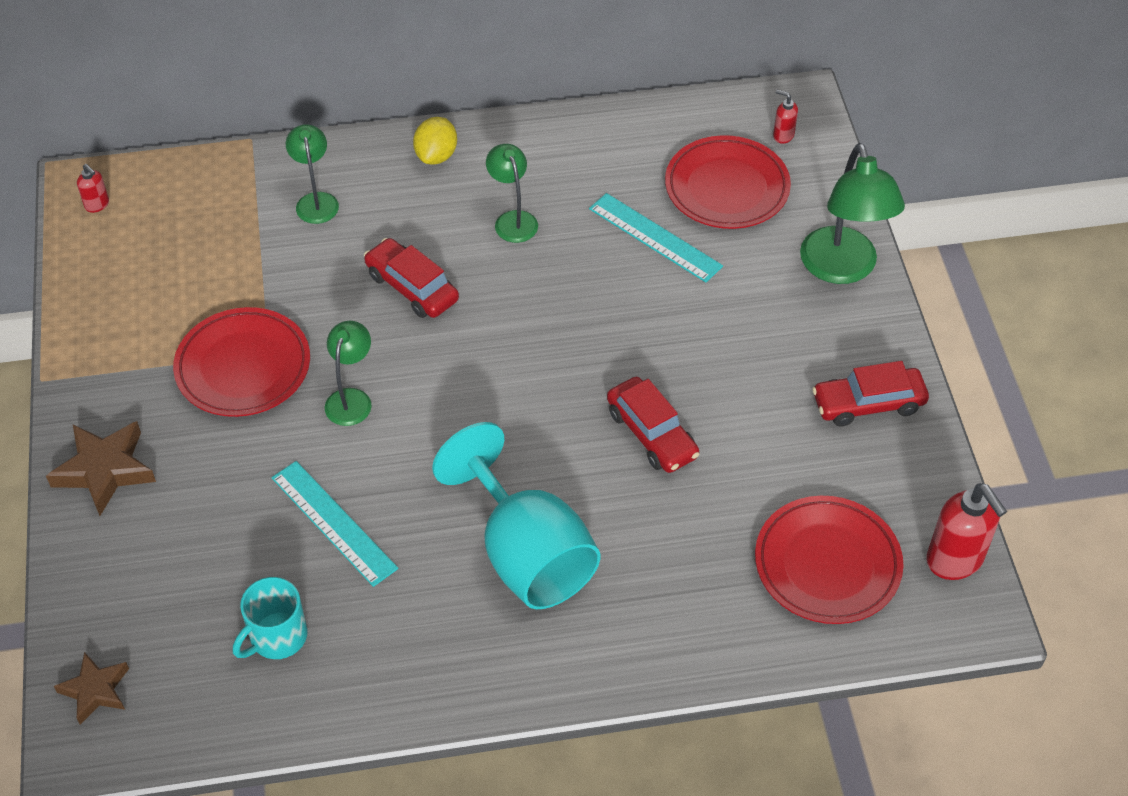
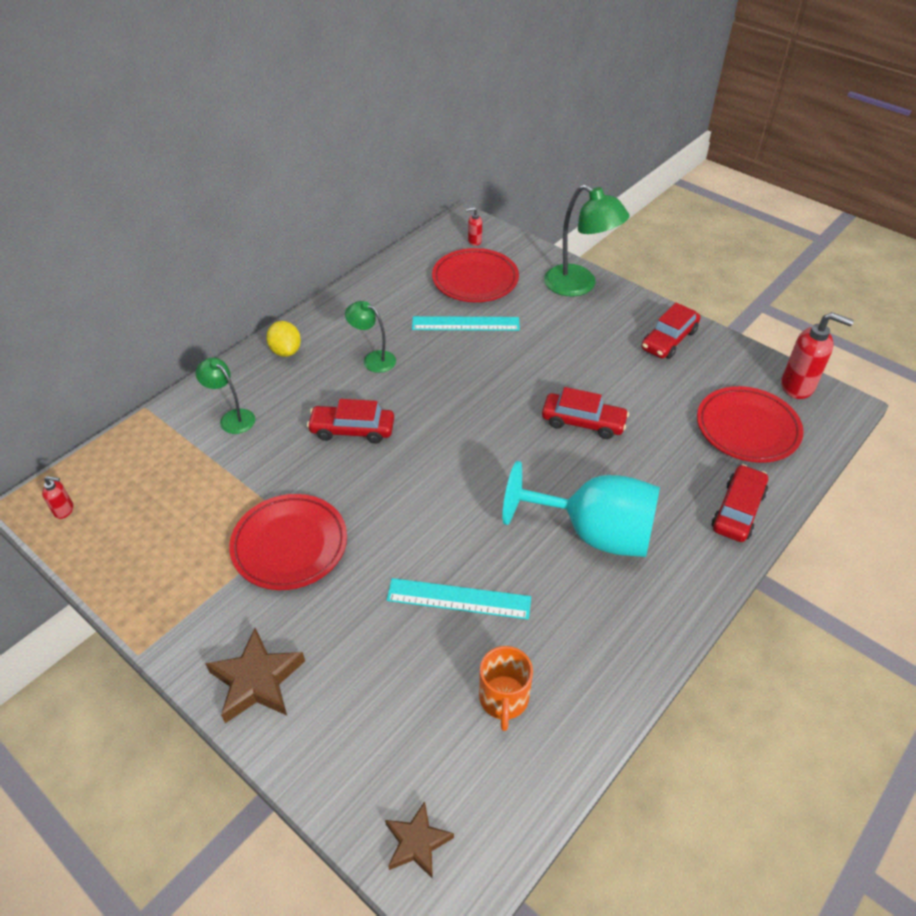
camera: 40 degrees left, 5 degrees down
(277, 637) = (503, 699): turquoise mug -> orange mug
(351, 398) = (385, 517): green lamp -> none
(701, 638) = (737, 510): none -> red car

